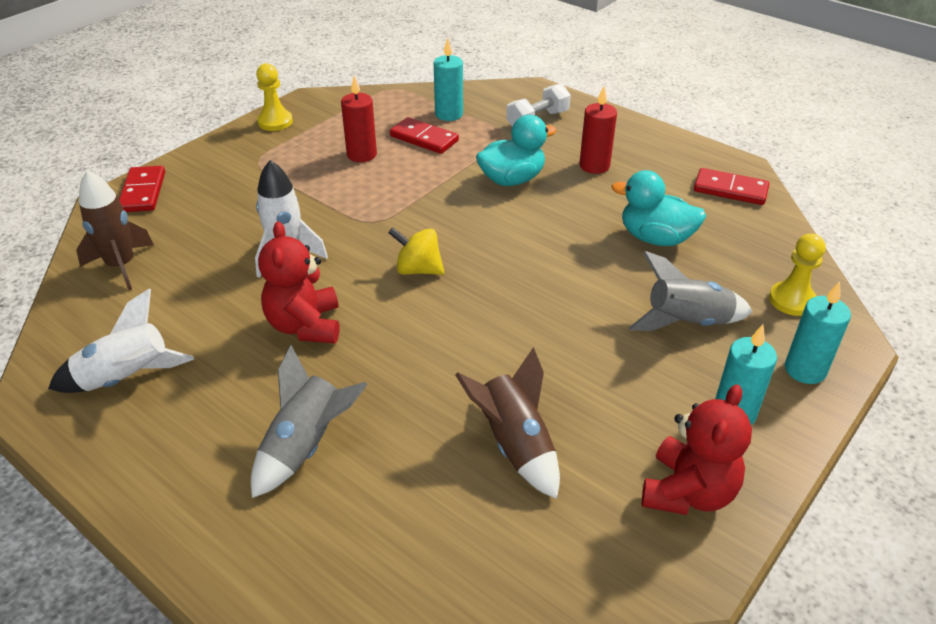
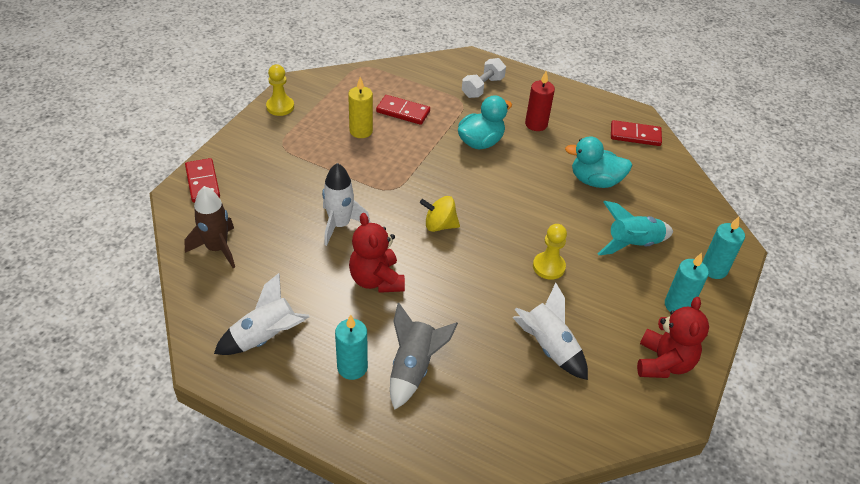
camera: 15 degrees left, 5 degrees up
(362, 155) = (361, 131): red candle -> yellow candle
(449, 114) = (414, 88): turquoise candle -> turquoise candle (352, 367)
(515, 444) = (549, 347): brown rocket -> white rocket
(687, 322) = (632, 244): grey rocket -> turquoise rocket
(792, 300) = (695, 219): yellow pawn -> yellow pawn (548, 267)

